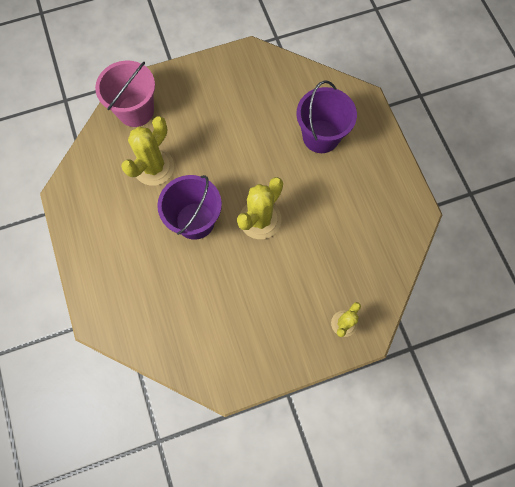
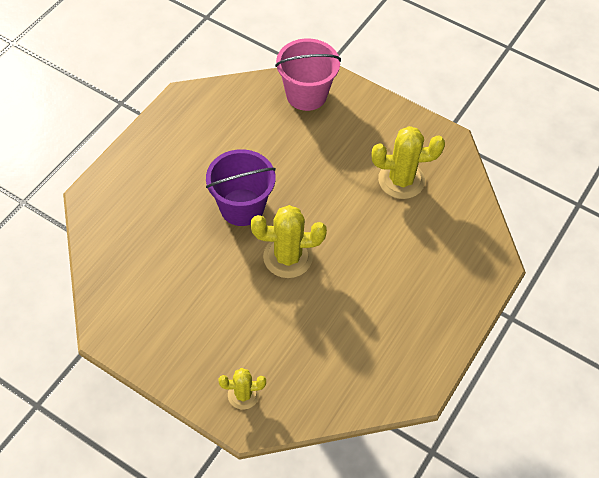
camera: 50 degrees right, 15 degrees down
(154, 167) = (265, 143): yellow cactus -> yellow cactus (401, 180)
(321, 136) = (419, 253): purple bucket -> none

